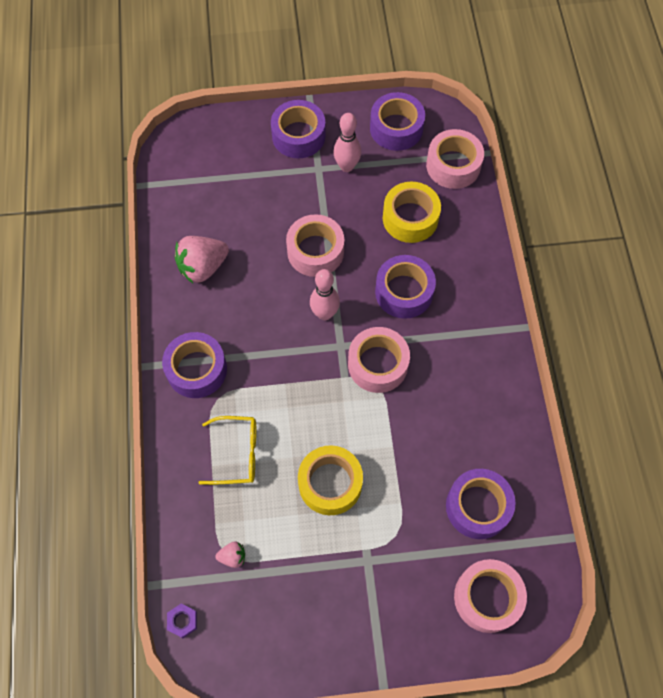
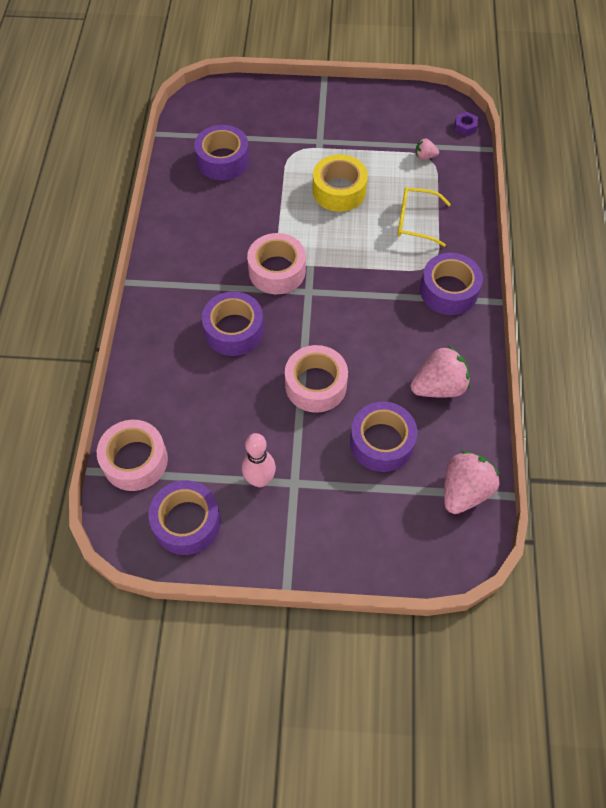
camera: 170 degrees left, 5 degrees down
(178, 183) = (464, 491): none -> pink strawberry
(298, 136) = (310, 532): purple tape -> purple tape (381, 442)
(324, 314) = (318, 322): pink bowling pin -> none
(410, 218) = (204, 405): yellow tape -> none
(487, 598) = (235, 109): pink tape -> none

